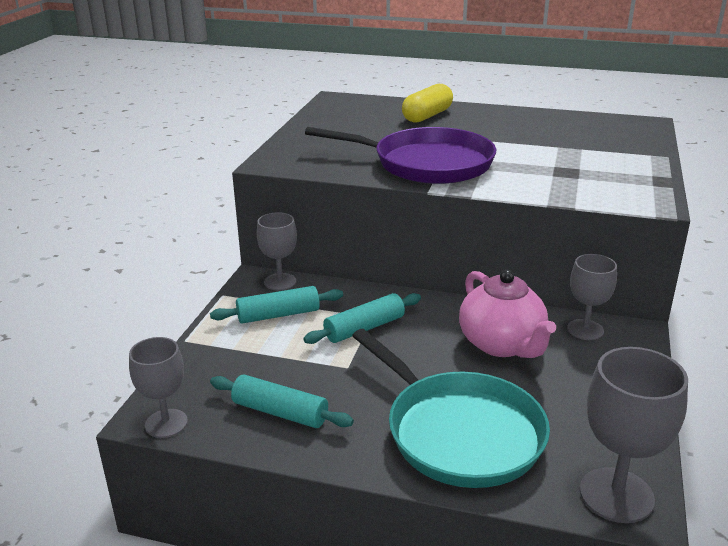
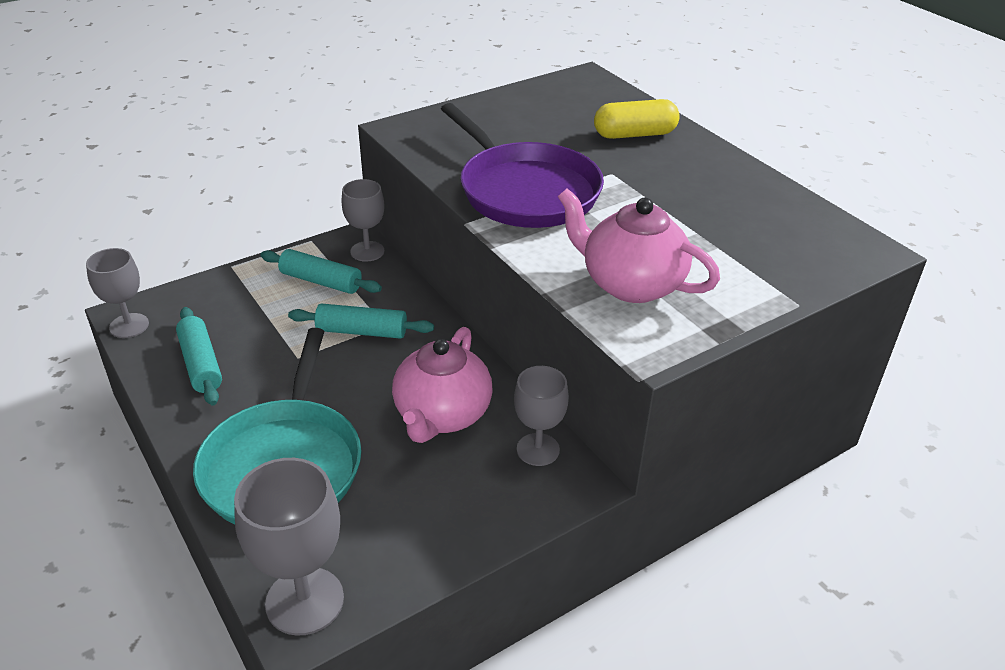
camera: 40 degrees right, 10 degrees up
(579, 181) = (631, 284): none -> pink teapot

